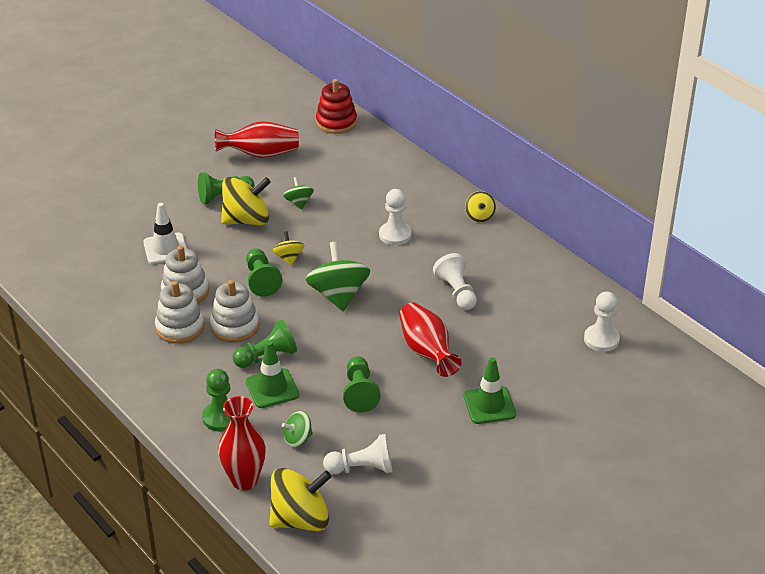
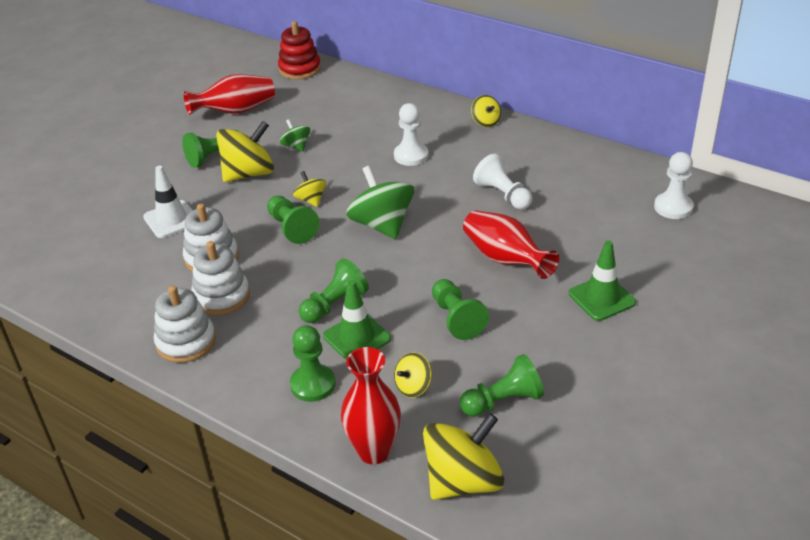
camera: 15 degrees left, 0 degrees up
(235, 326) = (283, 281): white stacking toy -> white stacking toy (186, 342)
(298, 439) = (413, 387): green spinning top -> yellow spinning top
(362, 468) = (503, 401): white pawn -> green pawn

